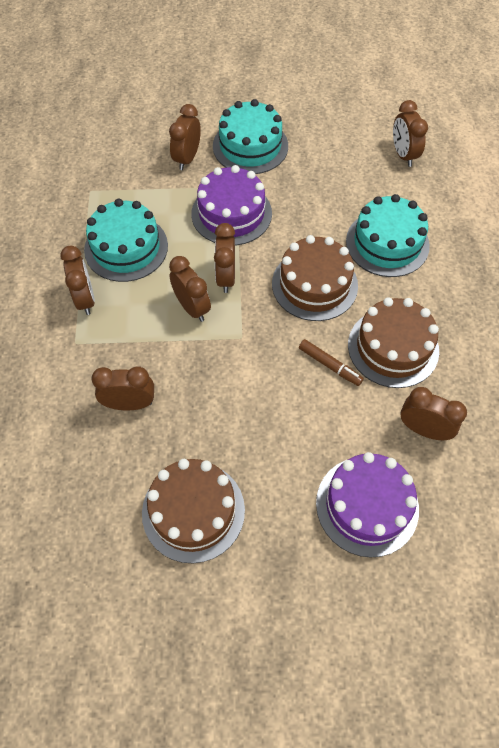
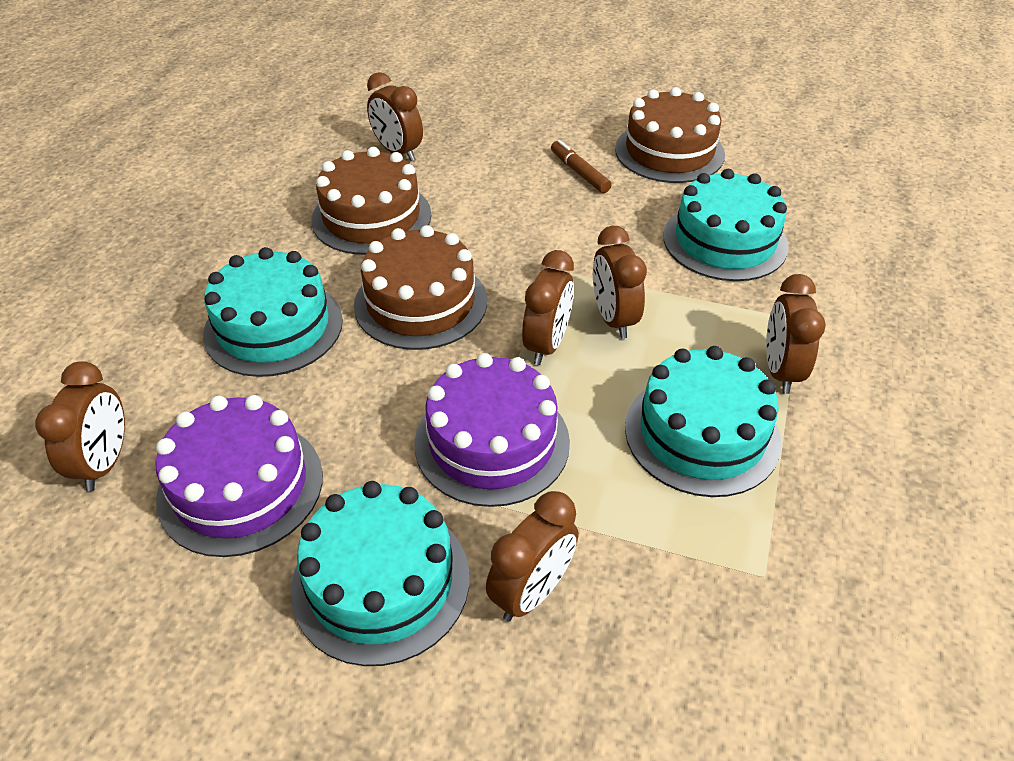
camera: 160 degrees left, 15 degrees down
(130, 404) = (725, 241): brown clock -> turquoise cake
(330, 365) = (460, 219): brown marker -> brown marker (579, 172)
(367, 505) = (495, 122): purple cake -> purple cake (241, 486)

